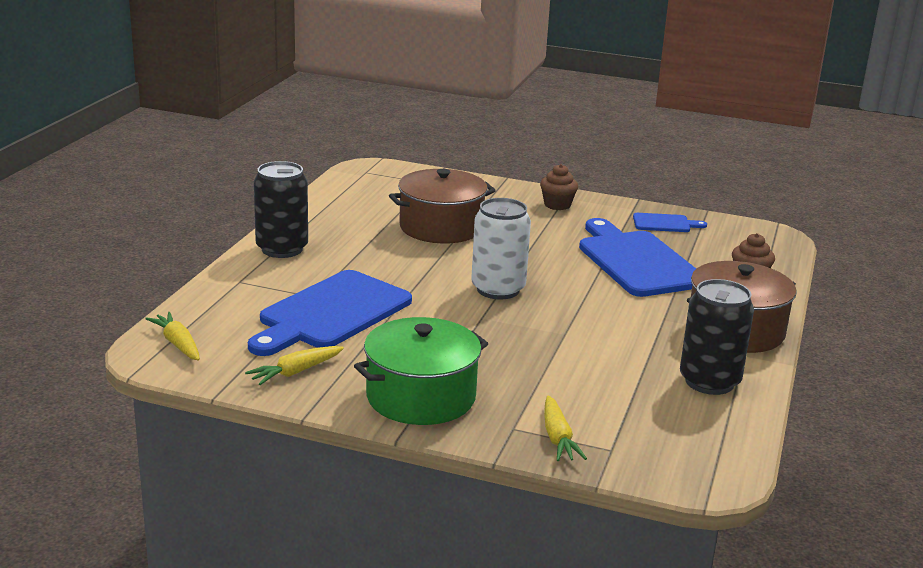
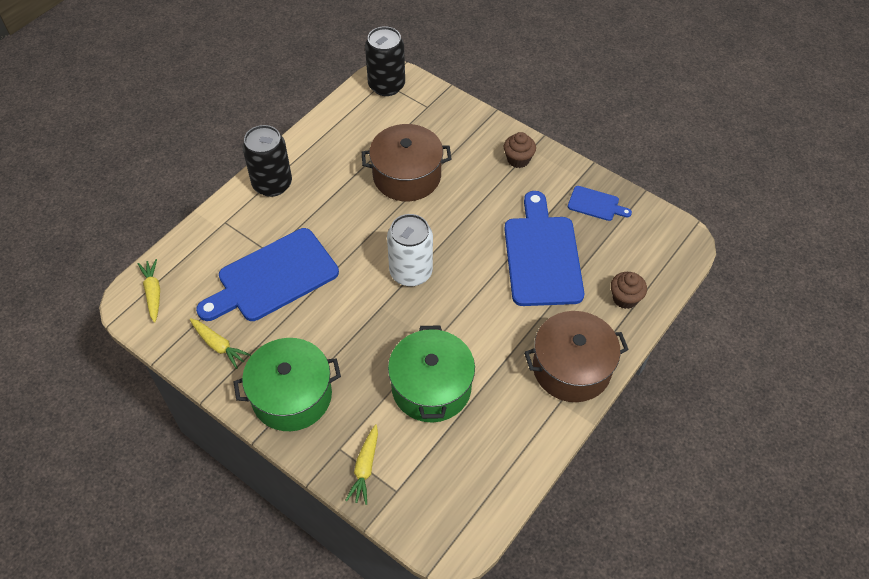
camera: 20 degrees right, 30 degrees up
(295, 372) = (219, 345): yellow carrot -> yellow carrot turned 120 degrees counterclockwise
(589, 366) = (431, 387): none -> green pot
(709, 382) = (513, 429): black can -> black can (386, 85)

